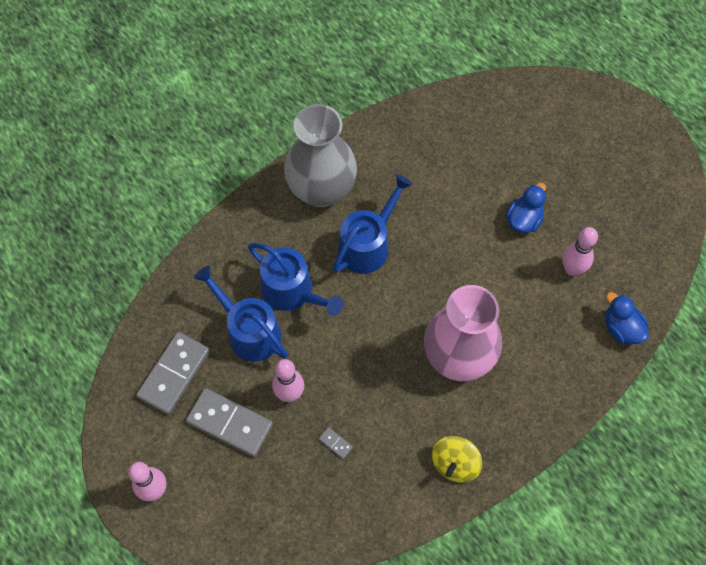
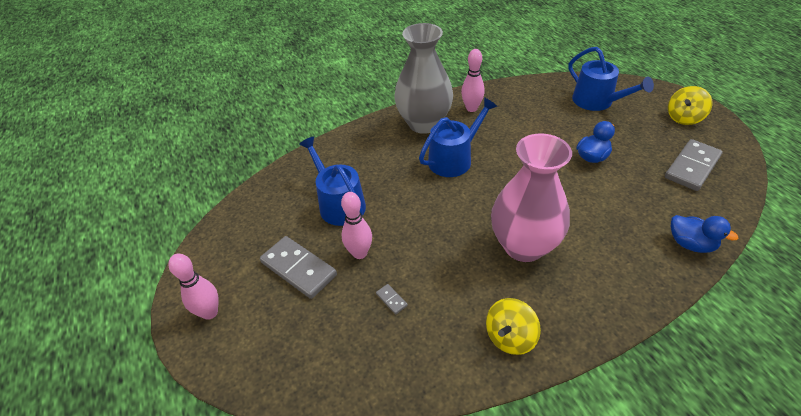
camera: 15 degrees right, 20 degrees down
(174, 374) = (265, 225): grey domino -> grey domino (692, 167)
(292, 291) = (383, 182): blue watering can -> blue watering can (597, 101)
(572, 269) = (637, 194): pink bowling pin -> pink bowling pin (471, 108)
(621, 328) = (690, 244): blue duck -> blue duck turned 150 degrees clockwise
(626, 141) = (684, 118): none -> yellow spinning top

